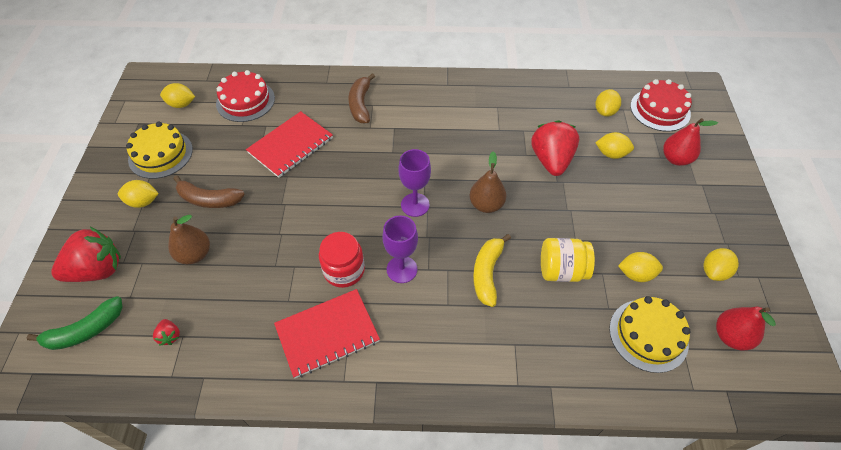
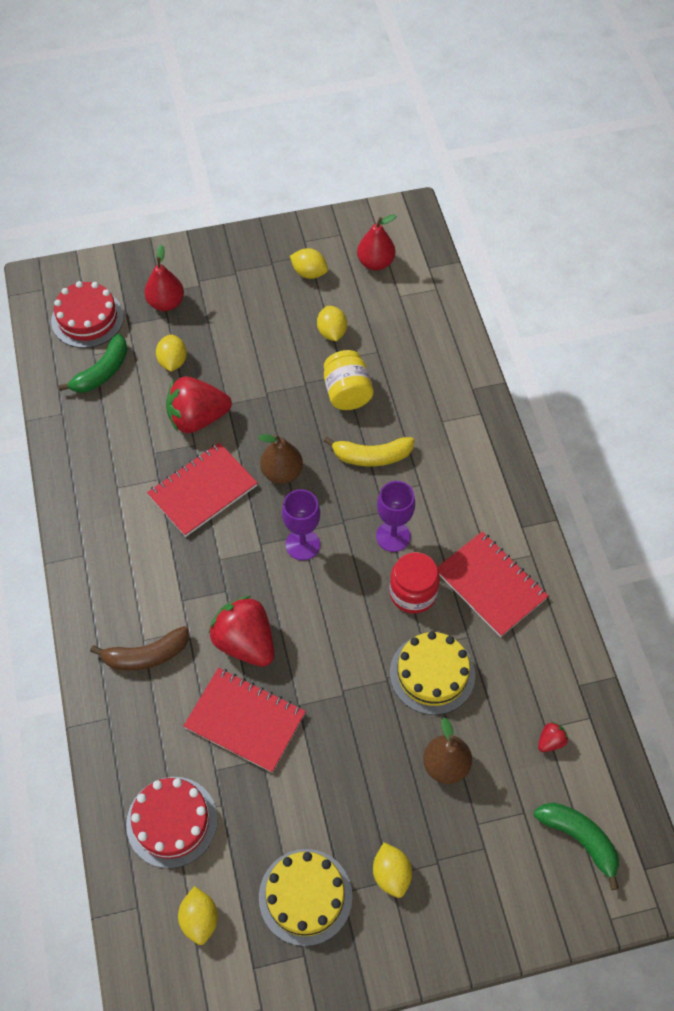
camera: 105 degrees left, 5 degrees up
(98, 270) = (505, 873): red strawberry -> red strawberry (245, 642)
(209, 199) = (363, 788): brown banana -> none
(482, 153) = (202, 490): none -> red notebook
(605, 111) = (102, 372): yellow lemon -> green banana
(648, 335) = (395, 321): yellow cake -> yellow cake (432, 674)

